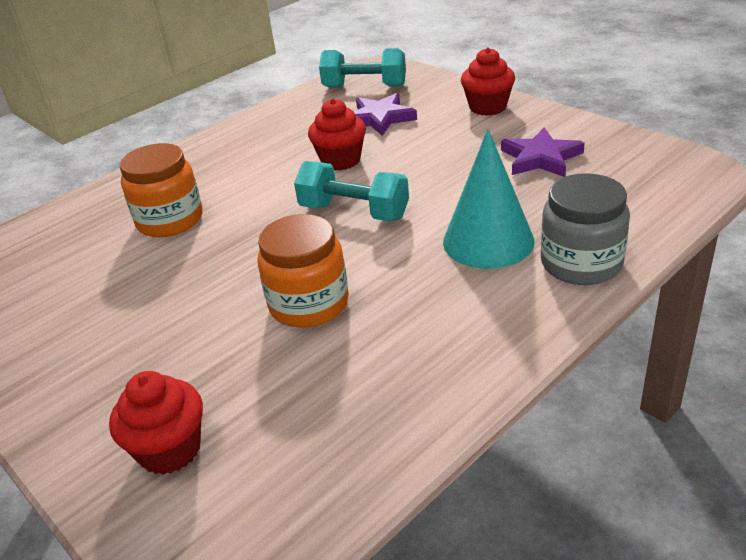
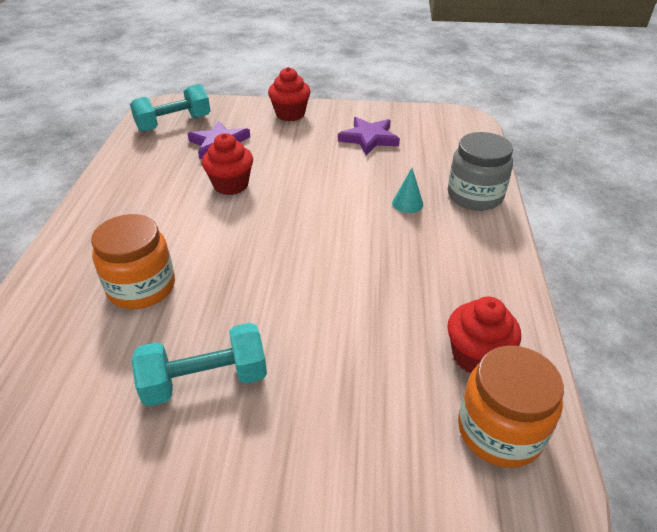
camera: 45 degrees left, 5 degrees up
(170, 449) = (396, 455): red cupcake -> red cupcake (476, 356)
(309, 304) = (350, 297): orange jar -> orange jar (499, 430)
(354, 212) = (293, 219): turquoise dumbbell -> turquoise dumbbell (205, 380)
(488, 241) = (407, 203): turquoise cone -> turquoise cone, size x0.46

